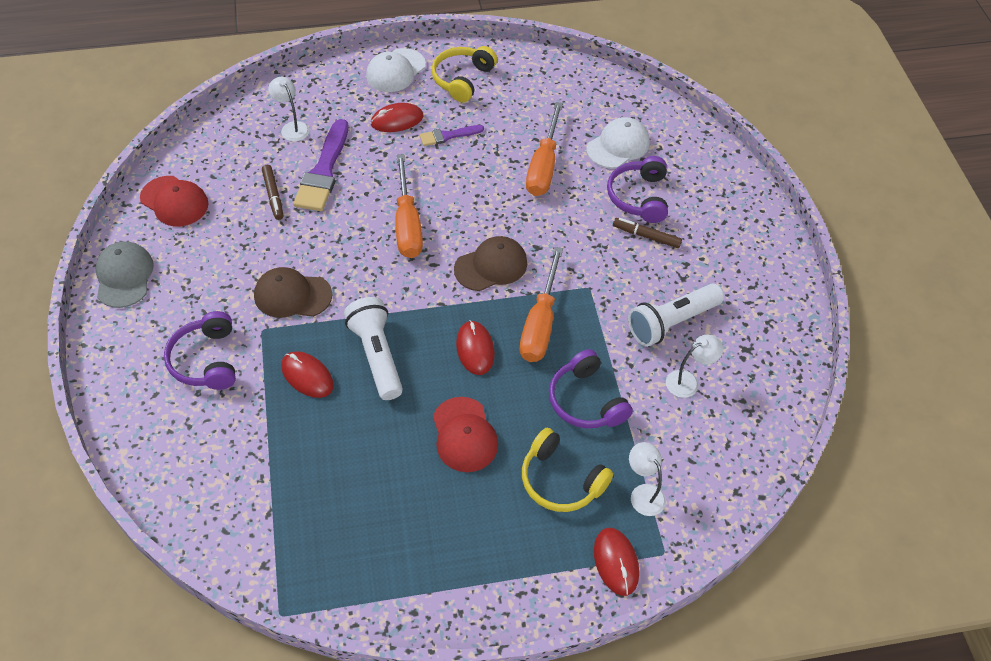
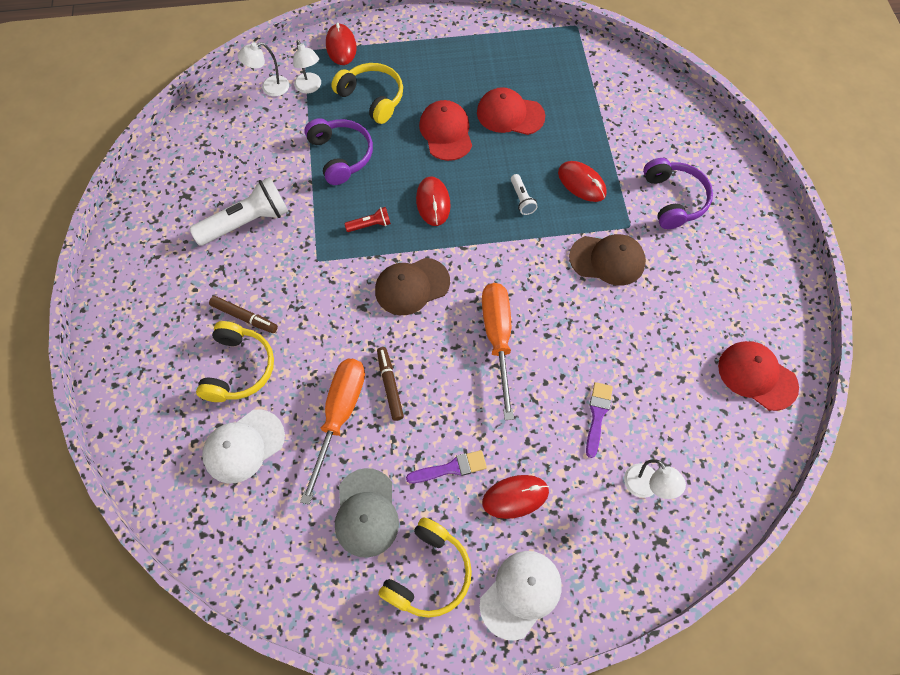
camera: 175 degrees left, 10 degrees up
(124, 276) = (778, 285): grey cap -> grey cap (366, 513)
(273, 195) = (649, 381): brown marker -> brown marker (390, 385)
(323, 171) = (597, 415): purple brush -> purple brush, size x0.54
(377, 355) = (522, 199): white flashlight -> white flashlight, size x0.47
(385, 462) = (510, 114): none -> red cap
(540, 323) = (370, 225): orange screwdriver -> red flashlight
(639, 197) = (238, 368): purple headphones -> yellow headphones
(688, 381) = (248, 169): white lamp -> white lamp (269, 88)

